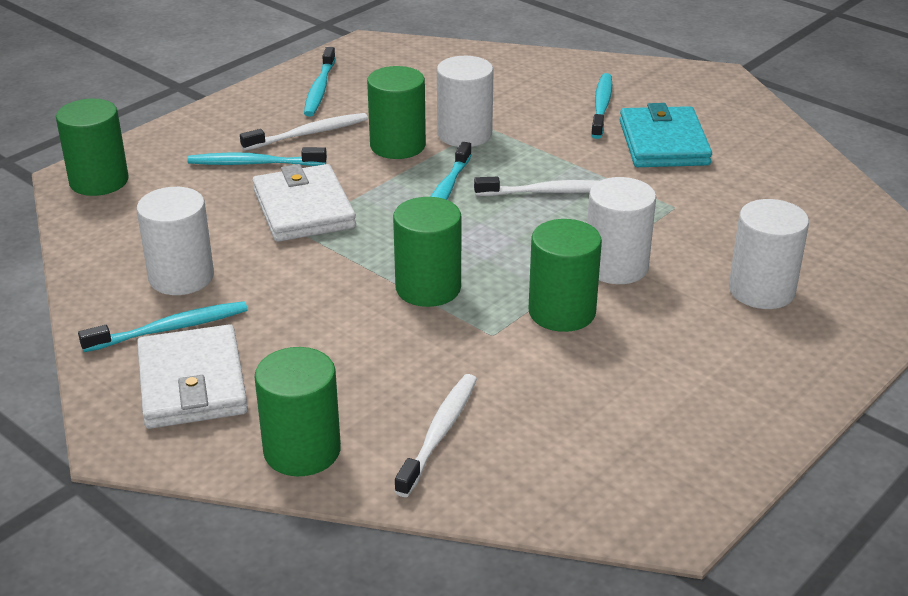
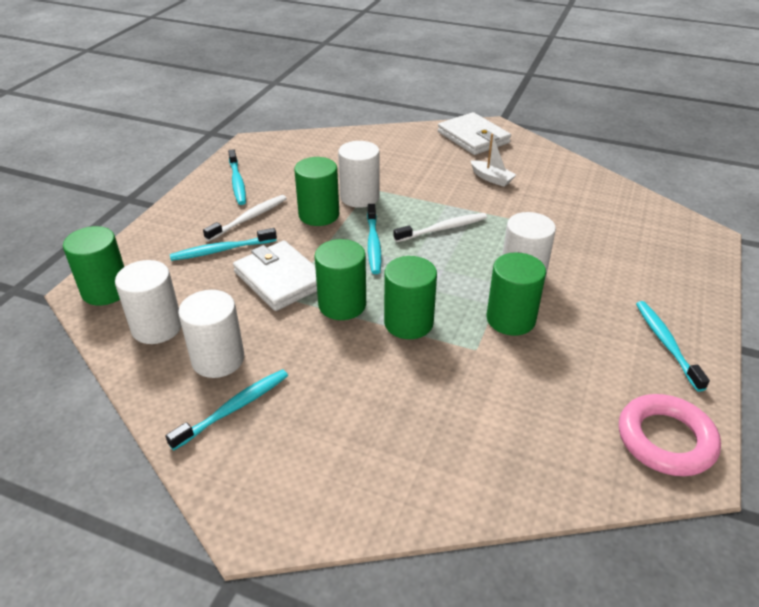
camera: 20 degrees left, 5 degrees up
(192, 383) = (279, 454): white wallet -> white wallet (473, 137)
(302, 451) = (401, 491): green cylinder -> green cylinder (342, 305)
(439, 433) = (492, 444): white toothbrush -> none
(601, 106) = (436, 160): turquoise toothbrush -> turquoise toothbrush (666, 343)
(662, 483) = (665, 440): none -> pink ring
(663, 143) = (491, 178): turquoise wallet -> white boat
(761, 290) = (622, 271): white cylinder -> white cylinder (157, 327)

